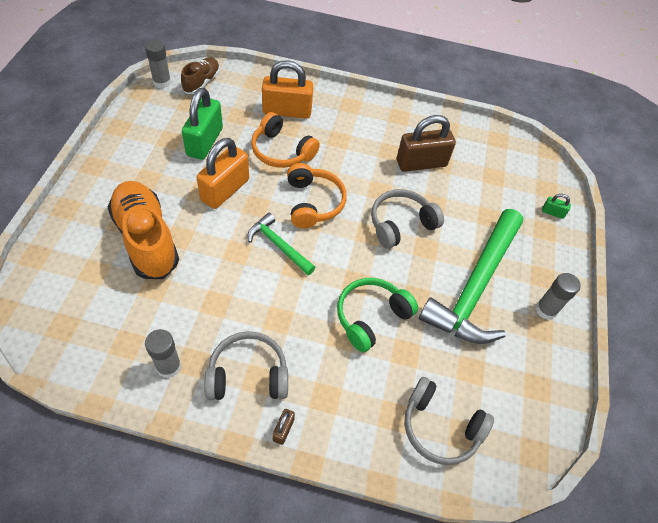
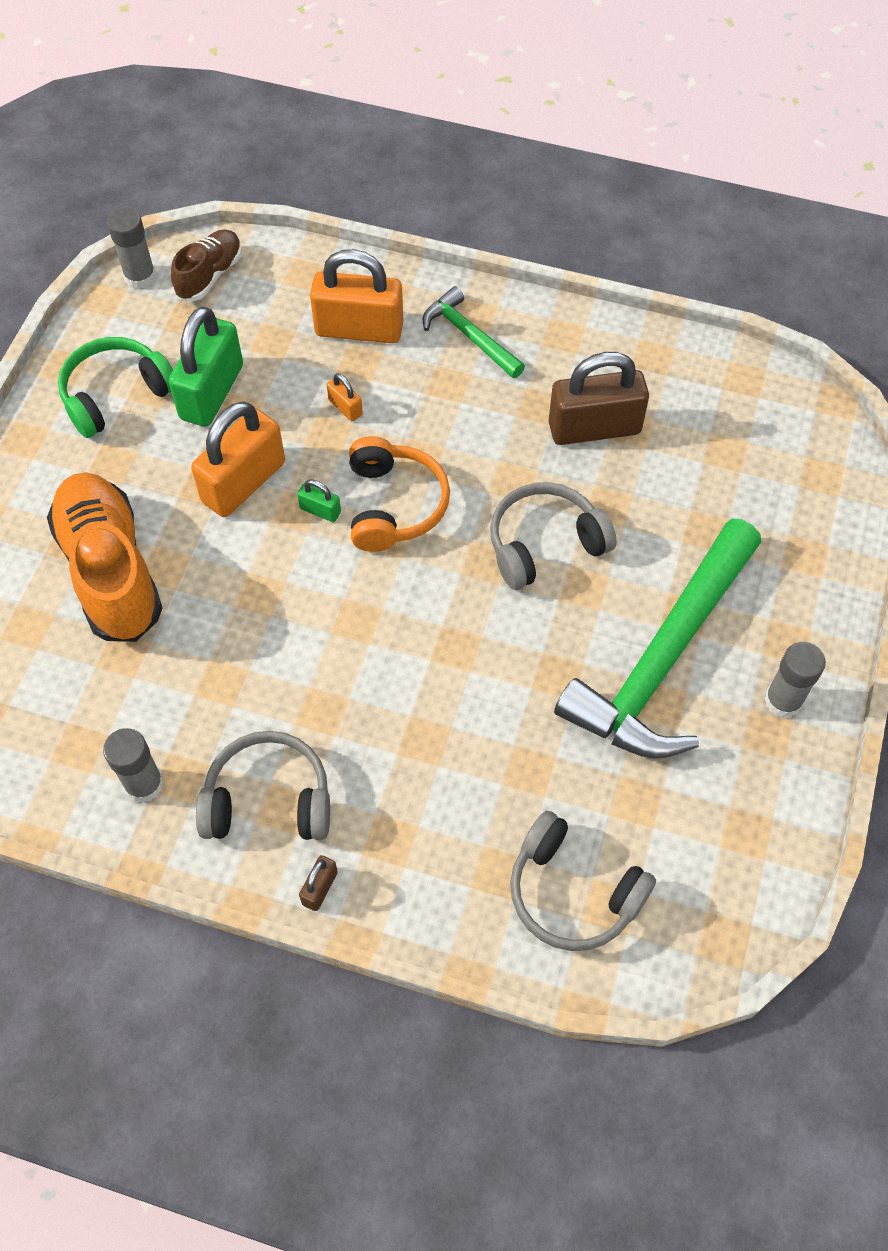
camera: 10 degrees right, 5 degrees up
(278, 245) = (330, 582): green hammer -> green hammer (469, 336)
(282, 151) = (345, 407): orange headphones -> orange padlock
(371, 317) = (477, 709): green headphones -> green headphones (116, 395)
(552, 212) = (825, 522): green padlock -> green padlock (320, 510)

